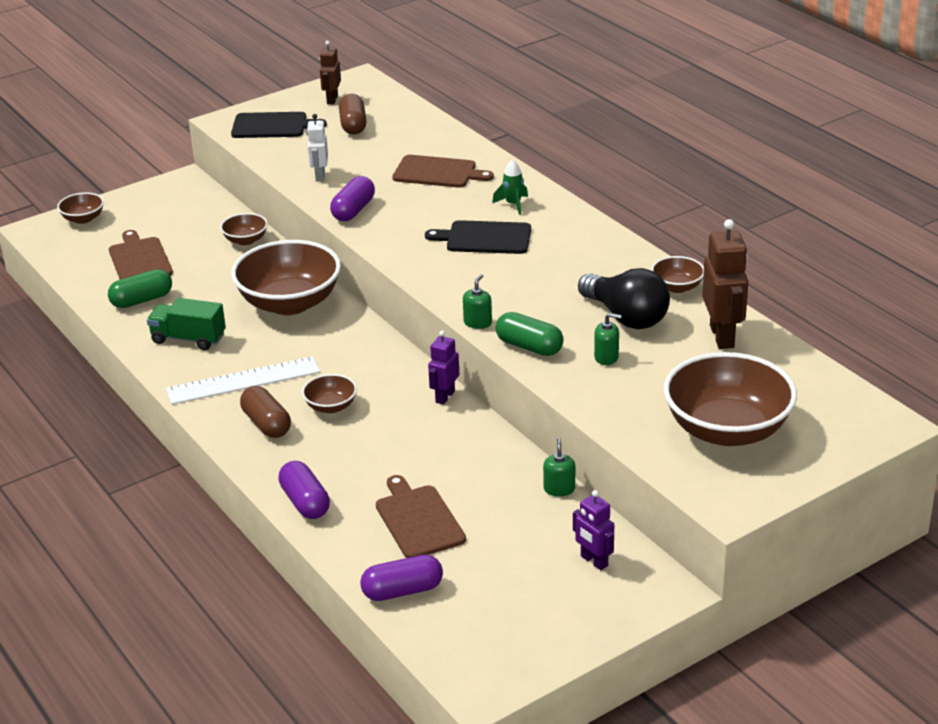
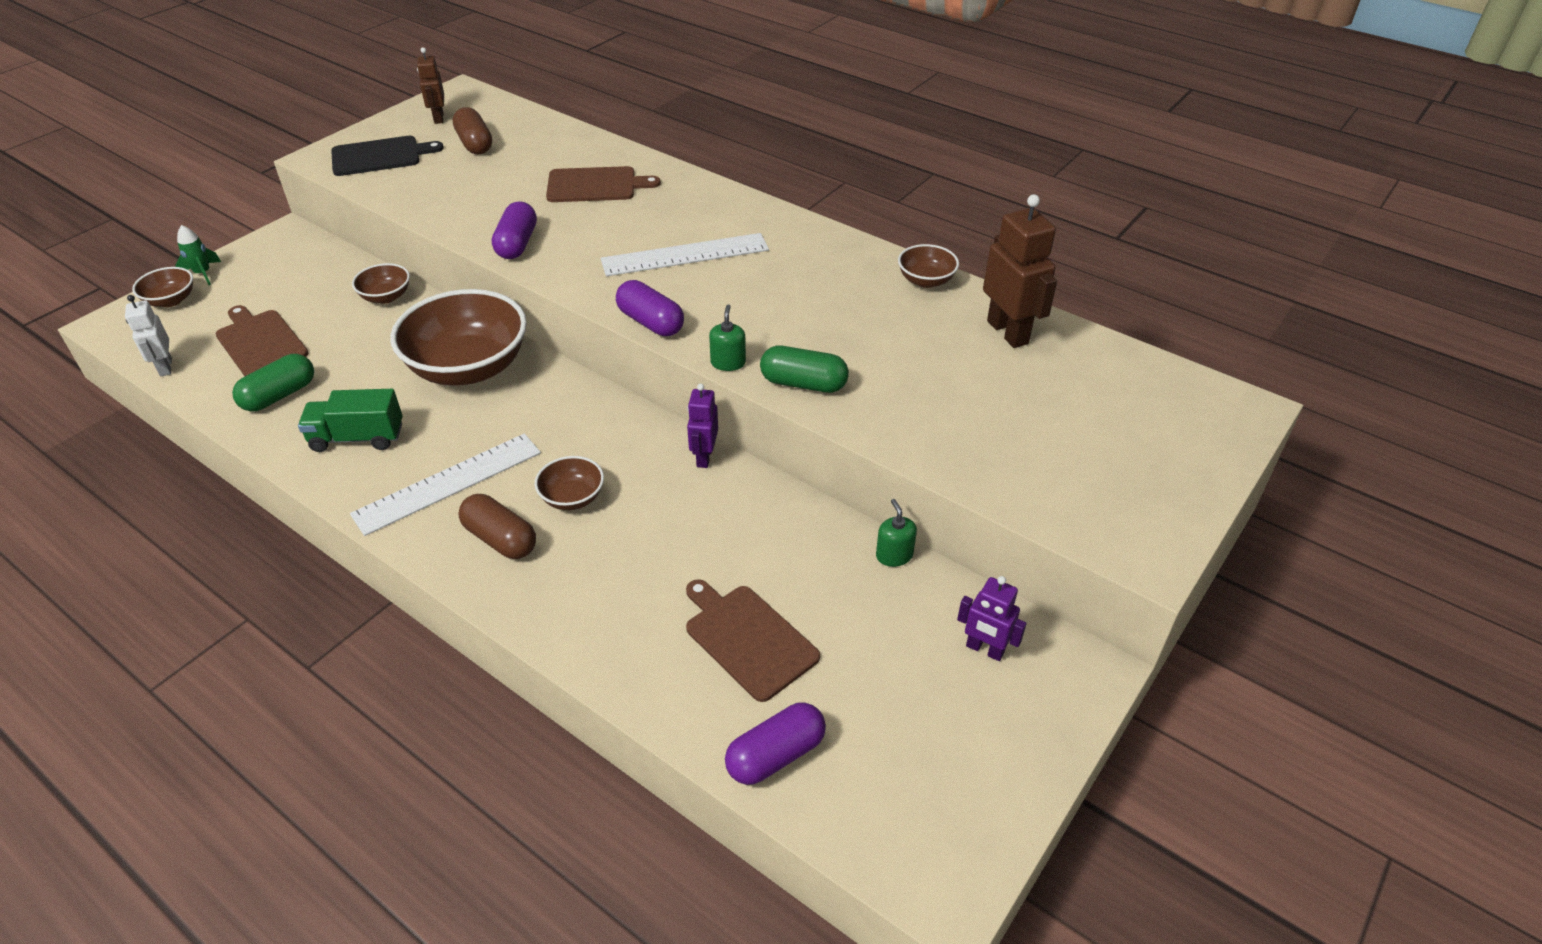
camera: 20 degrees left, 10 degrees up
(305, 502) = (594, 646): purple capsule -> purple capsule (651, 322)
(320, 176) = (459, 208): white robot -> white robot (165, 367)
(485, 238) = (685, 255): black cutting board -> white ruler
(513, 204) = (697, 211): green rocket -> green rocket (203, 274)
(606, 357) = (898, 381): green soap dispenser -> none
(626, 317) = (892, 326): black light bulb -> none
(727, 430) = (1084, 451): brown bowl -> none

